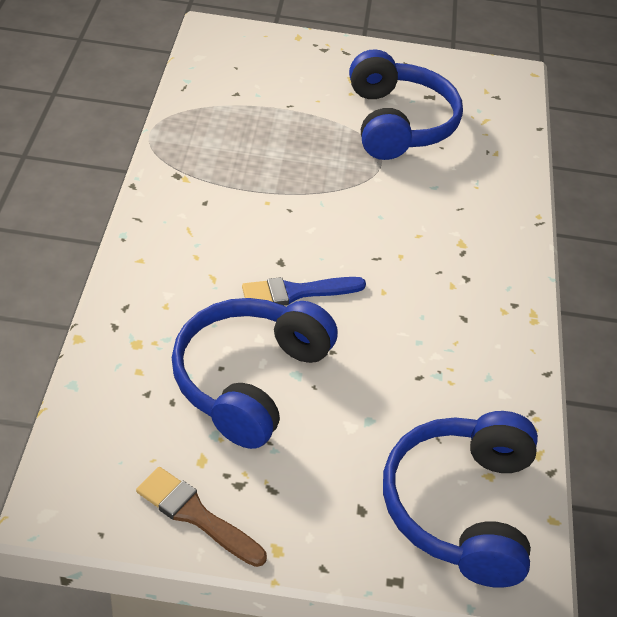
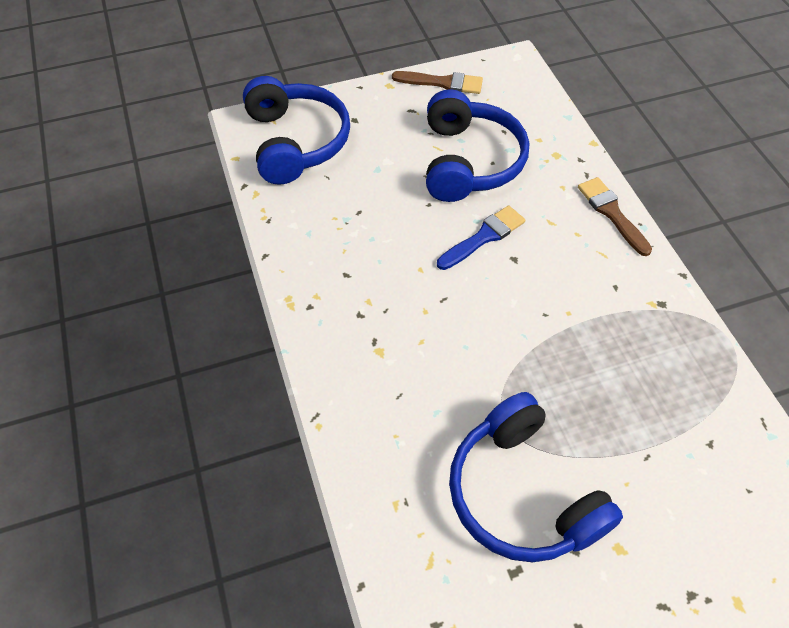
camera: 160 degrees right, 10 degrees up
(142, 258) = (611, 213): none -> brown brush

